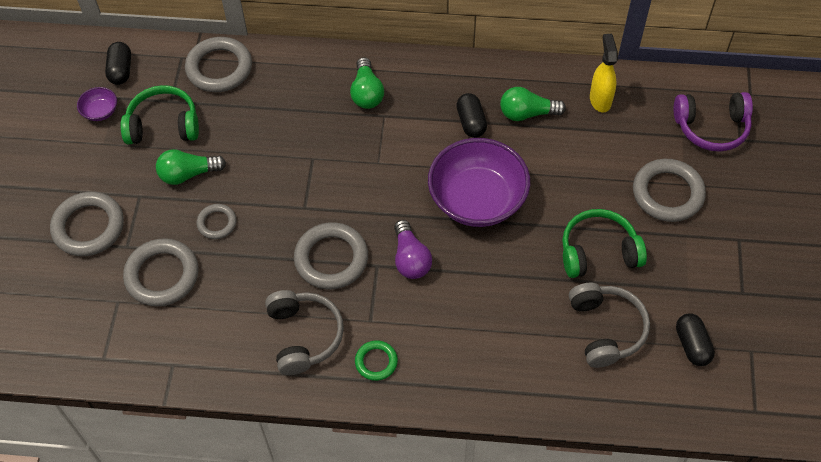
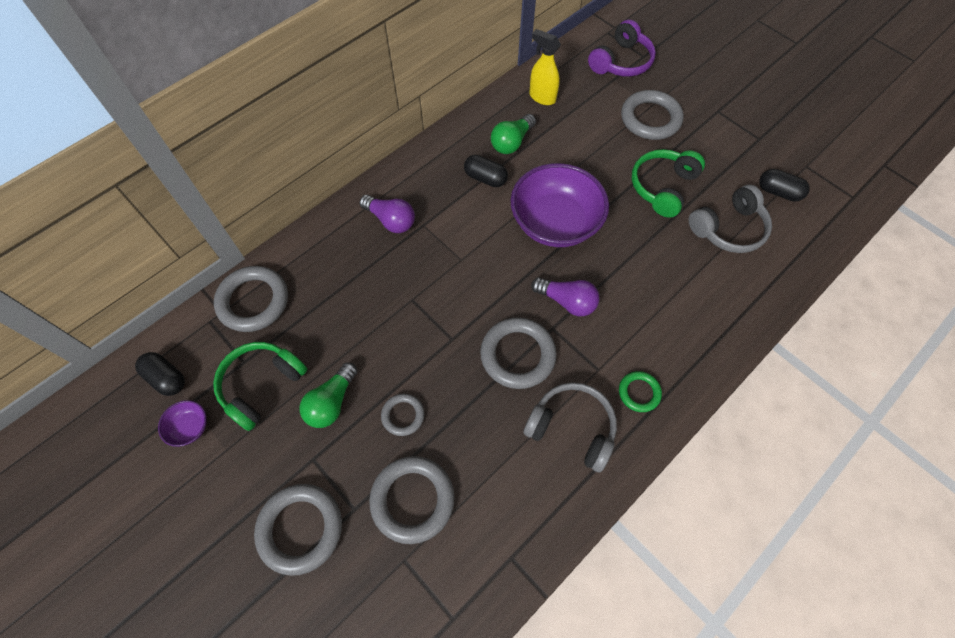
camera: 50 degrees left, 5 degrees up
(366, 93) = (391, 220): green light bulb -> purple light bulb
(606, 329) = (728, 228): grey headphones -> grey headphones turned 120 degrees clockwise

